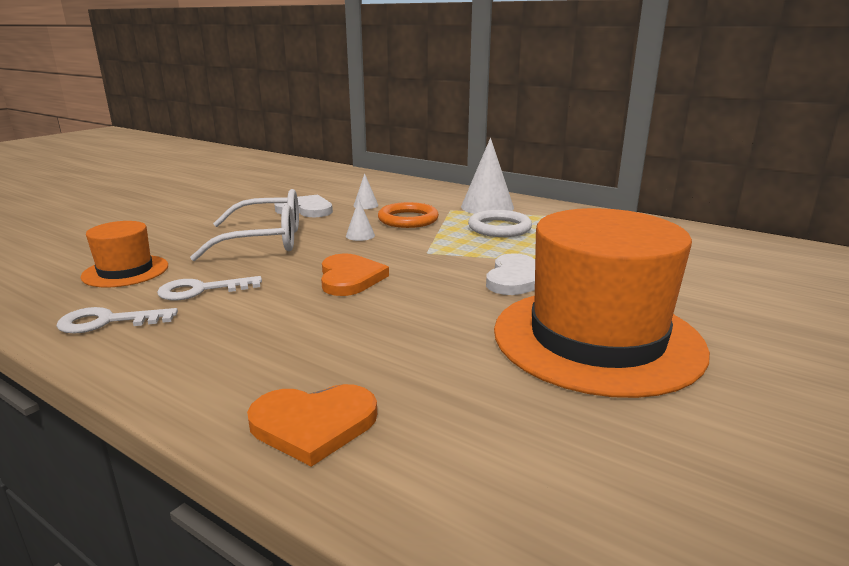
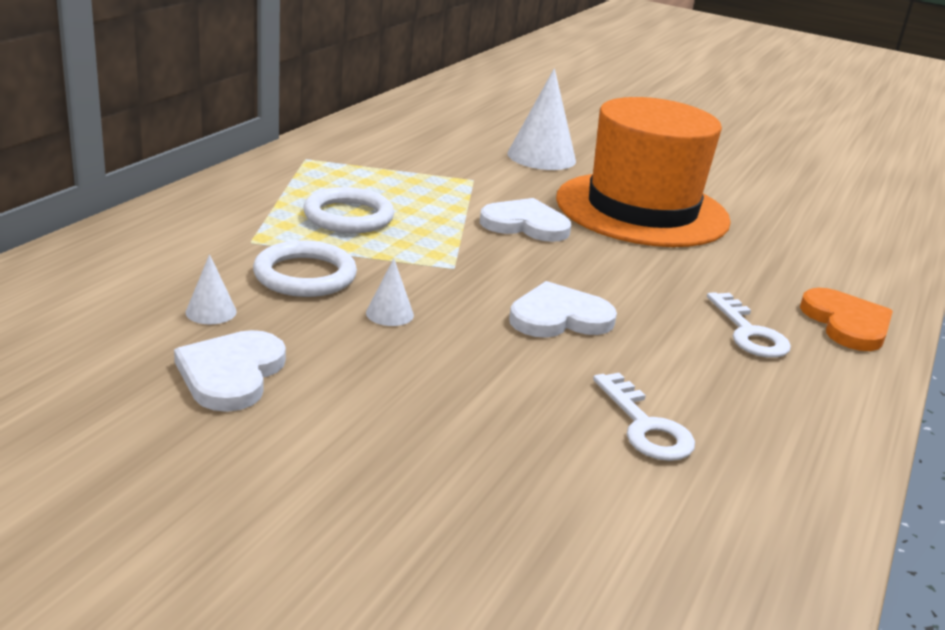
camera: 100 degrees left, 5 degrees up
(108, 322) = (774, 484): white key -> white key (749, 332)
(125, 271) = (609, 526): orange hat -> none
(266, 240) = (425, 398): white glasses -> none
(350, 278) = (559, 317): orange heart -> white heart
(408, 219) = (305, 275): orange ring -> white ring
(487, 207) = (242, 215): white cone -> white cone (541, 157)

